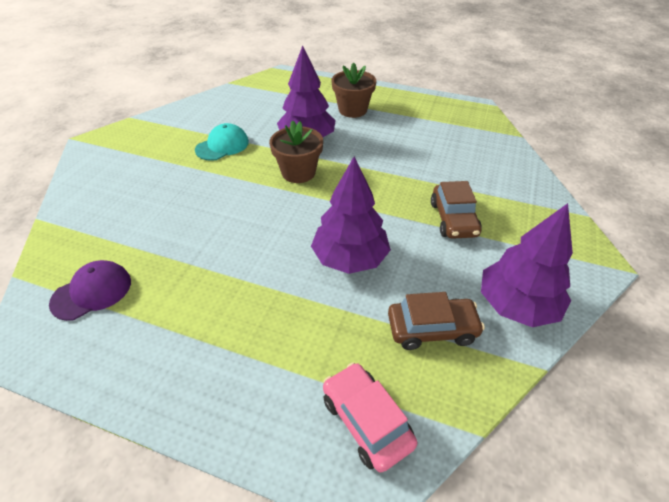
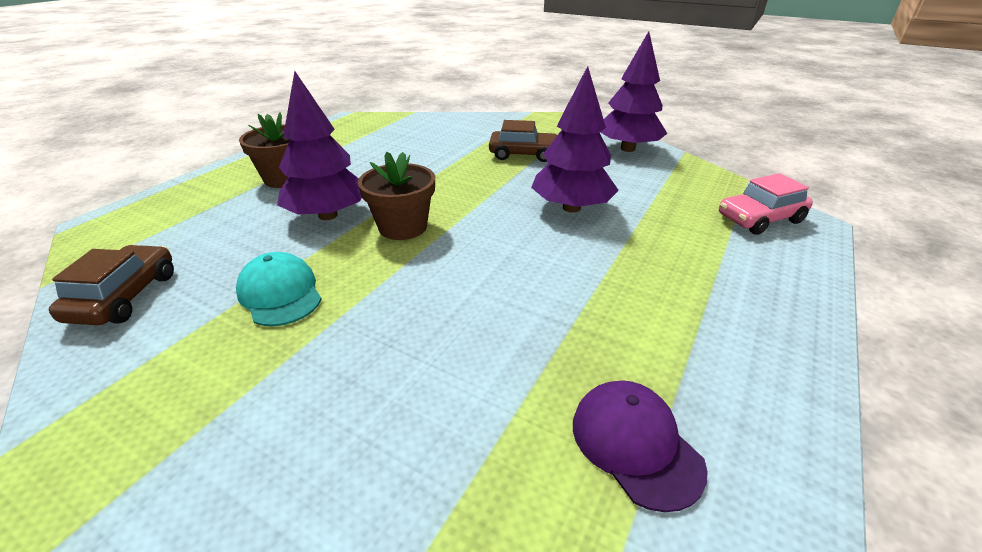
camera: 80 degrees left, 10 degrees down
(432, 329) = (657, 181): brown car -> brown car (125, 296)

